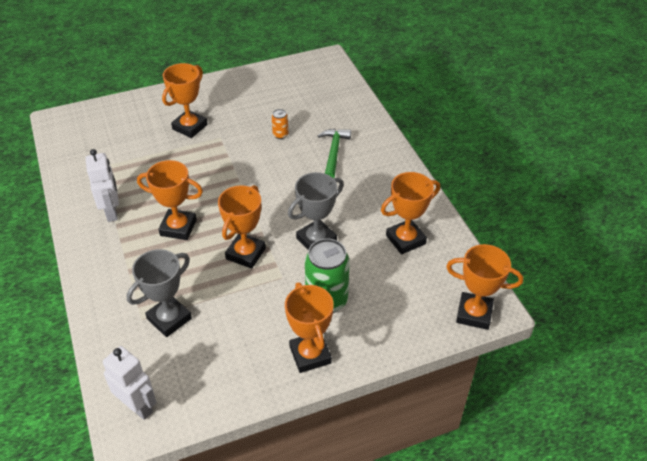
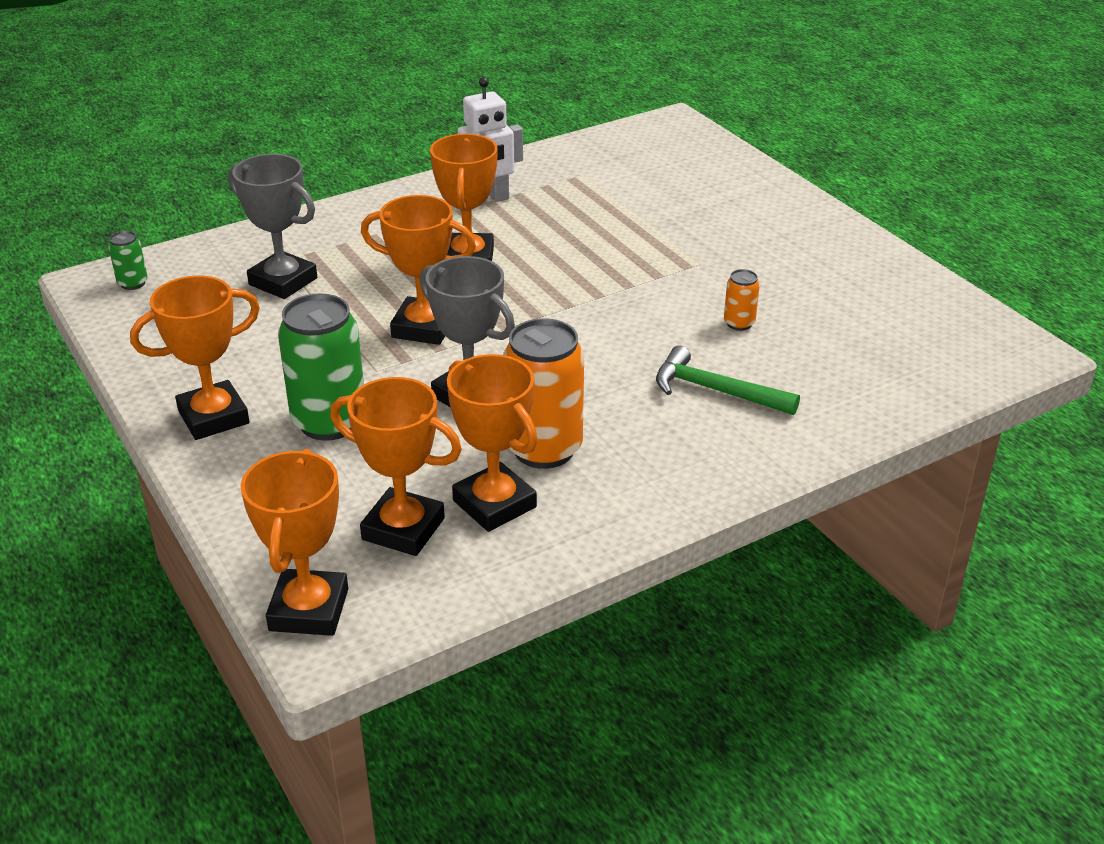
camera: 80 degrees right, 10 degrees down
(138, 406) = (133, 283): white robot -> green can
(190, 127) = (714, 231): orange trophy -> orange trophy (403, 529)
(333, 153) = (716, 391): green hammer -> green hammer turned 150 degrees counterclockwise
(367, 217) = (544, 449): none -> orange can

